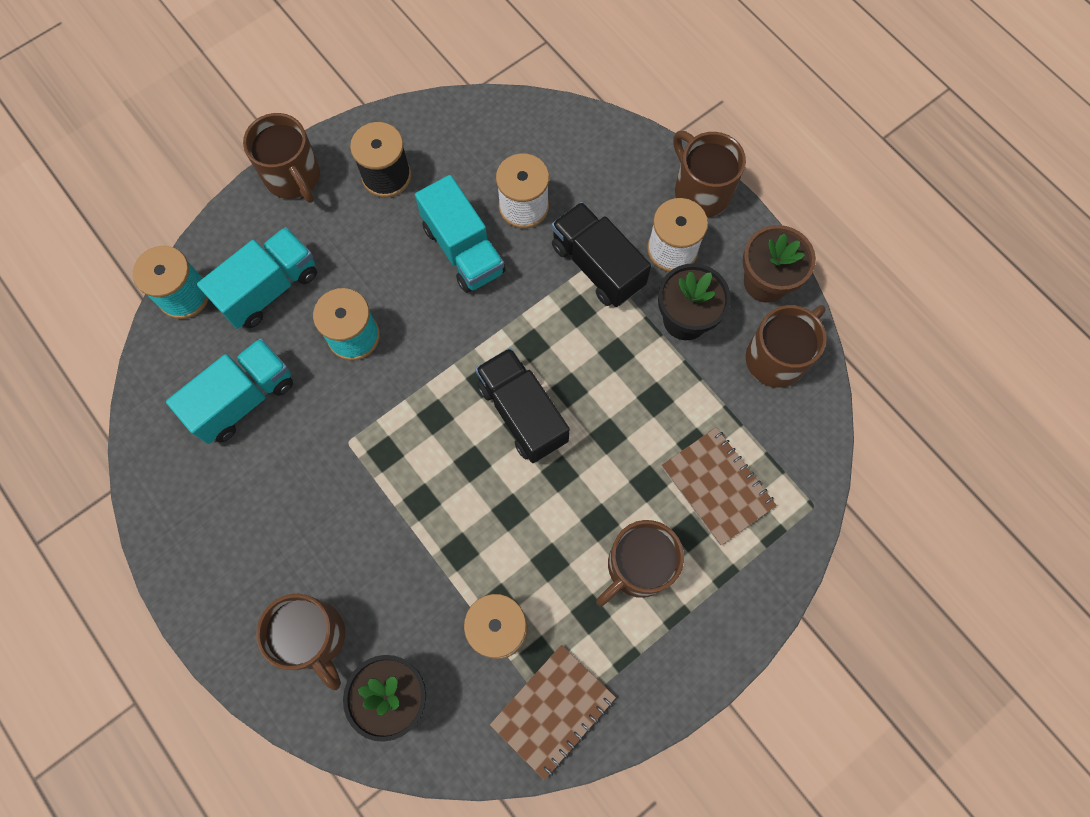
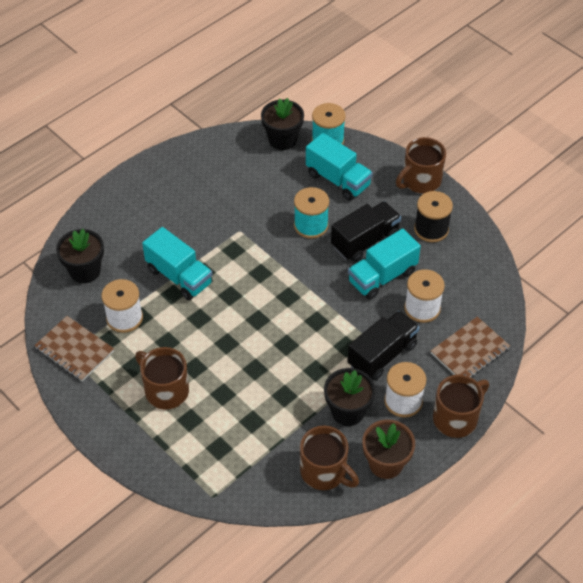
camera: 85 degrees right, 20 degrees down
(167, 363) = (282, 140): none -> black flower pot
(243, 399) = (263, 178): turquoise truck -> turquoise truck (179, 276)
(314, 637) = (119, 229): brown mug -> none
(522, 413) = (267, 319): black truck -> black truck (365, 241)
(717, 486) = (223, 435): brown notebook -> brown notebook (469, 351)

